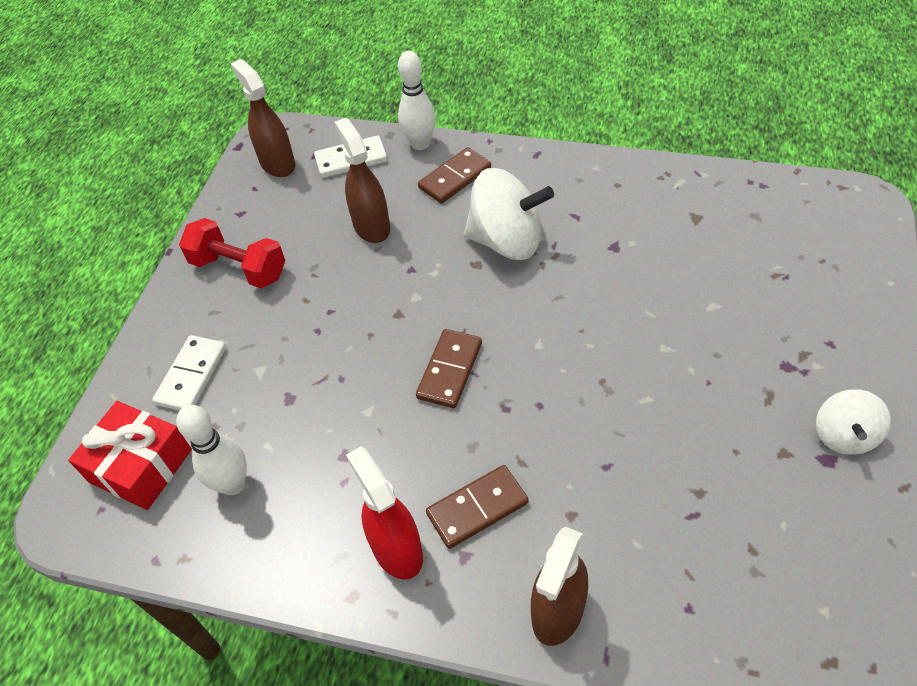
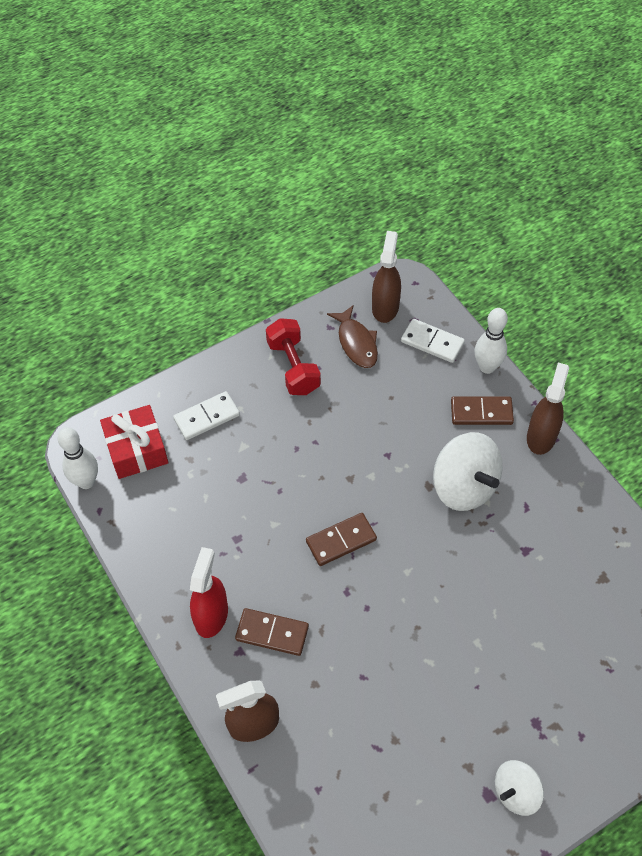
camera: 40 degrees right, 5 degrees up
(233, 484) = (169, 503): white bowling pin -> white bowling pin (86, 482)
(280, 207) = (356, 343): none -> brown fish
(371, 226) = (395, 404): brown spray bottle -> brown spray bottle (541, 436)

